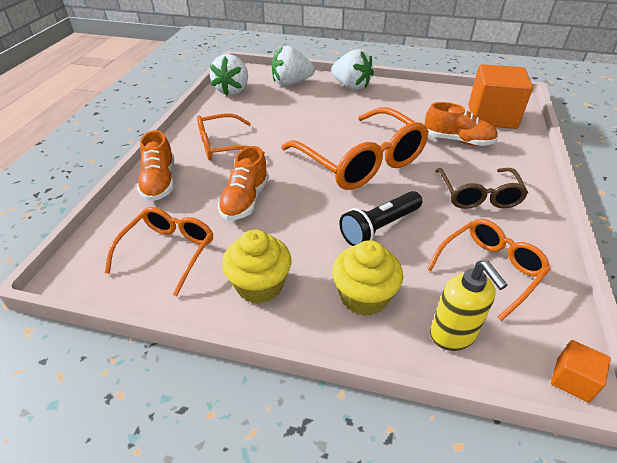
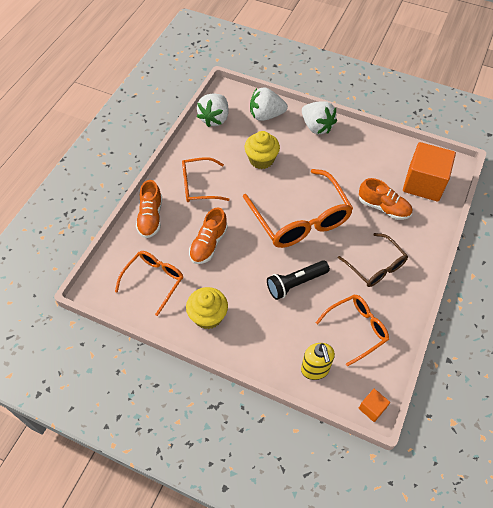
camera: 10 degrees right, 15 degrees up
(364, 296) = (270, 335): yellow cupcake -> yellow cupcake (261, 160)
(478, 196) = (376, 266): brown glasses -> brown glasses turned 45 degrees counterclockwise

